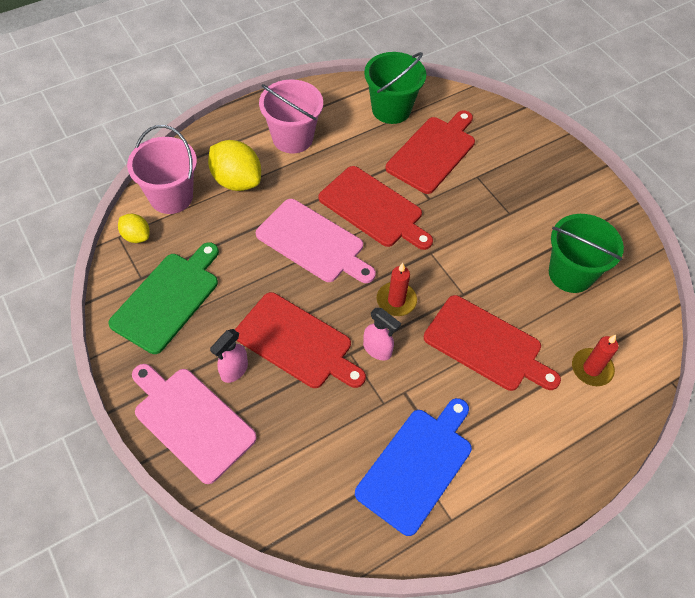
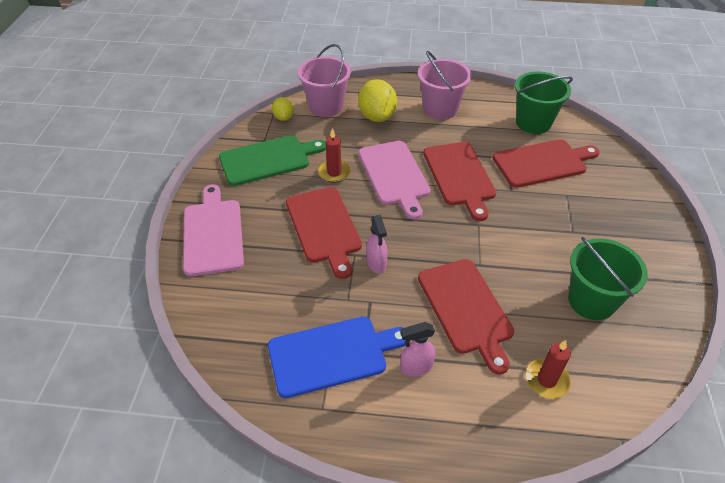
camera: 40 degrees right, 10 degrees down
(234, 371) = (267, 220): pink spray bottle -> pink spray bottle (415, 367)
(396, 300) = (421, 240): red candle -> red candle (334, 172)

